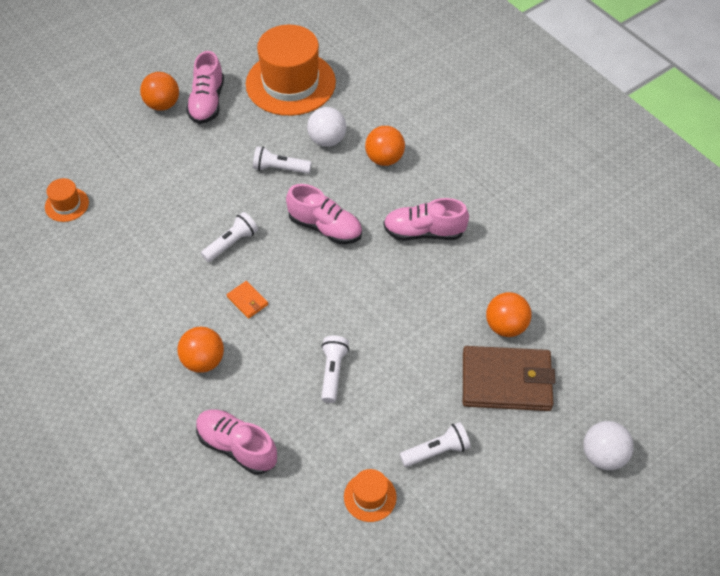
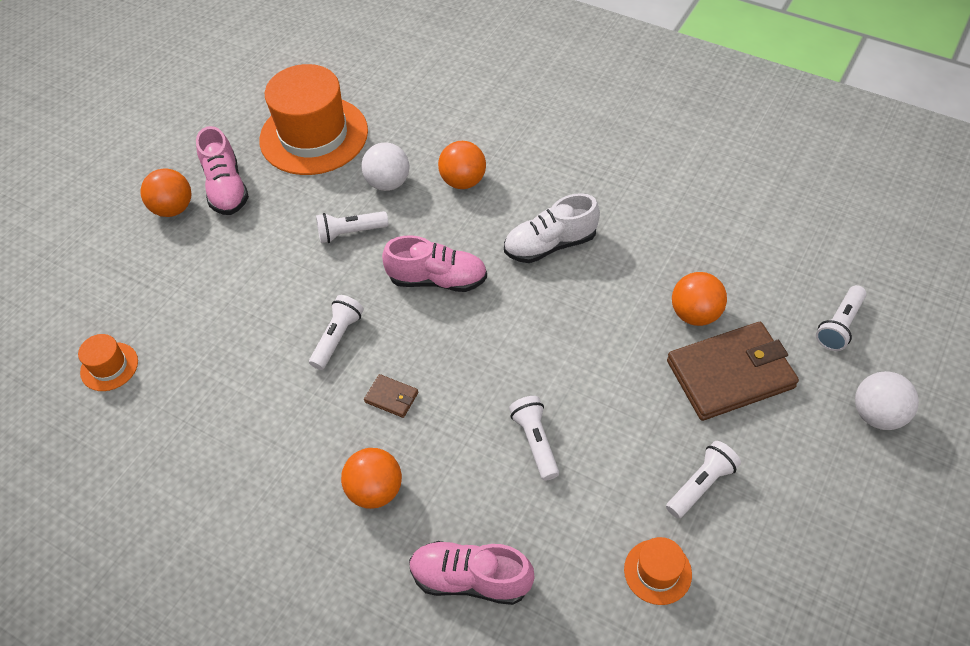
camera: 20 degrees left, 0 degrees up
(247, 301) = (391, 397): orange wallet -> brown wallet
(424, 232) = (550, 245): pink shoe -> white shoe
(615, 378) = (839, 325): none -> white flashlight

